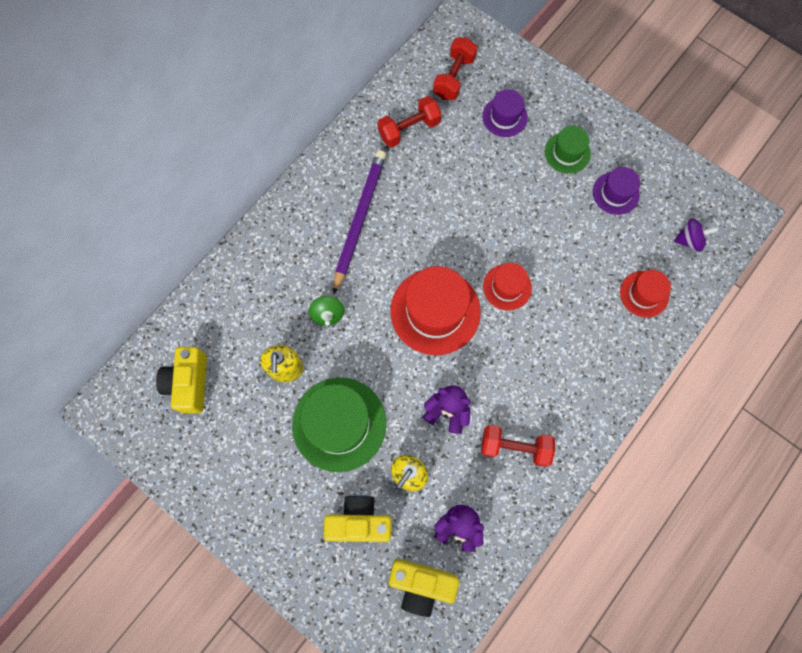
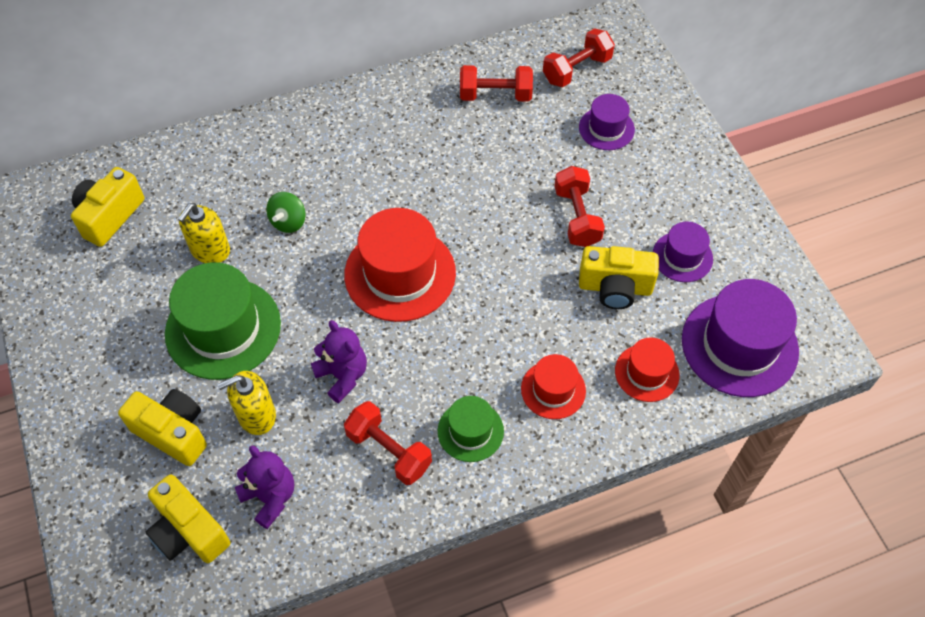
camera: 30 degrees right, 15 degrees down
(359, 219) = (384, 152): purple pencil -> none
(507, 287) = (494, 289): red hat -> red hat (553, 389)
(528, 200) = (577, 217): none -> red dumbbell
(567, 153) = (653, 192): green hat -> green hat (470, 431)
(586, 241) = (615, 287): none -> yellow camera
(689, 240) = (739, 345): purple spinning top -> purple hat

